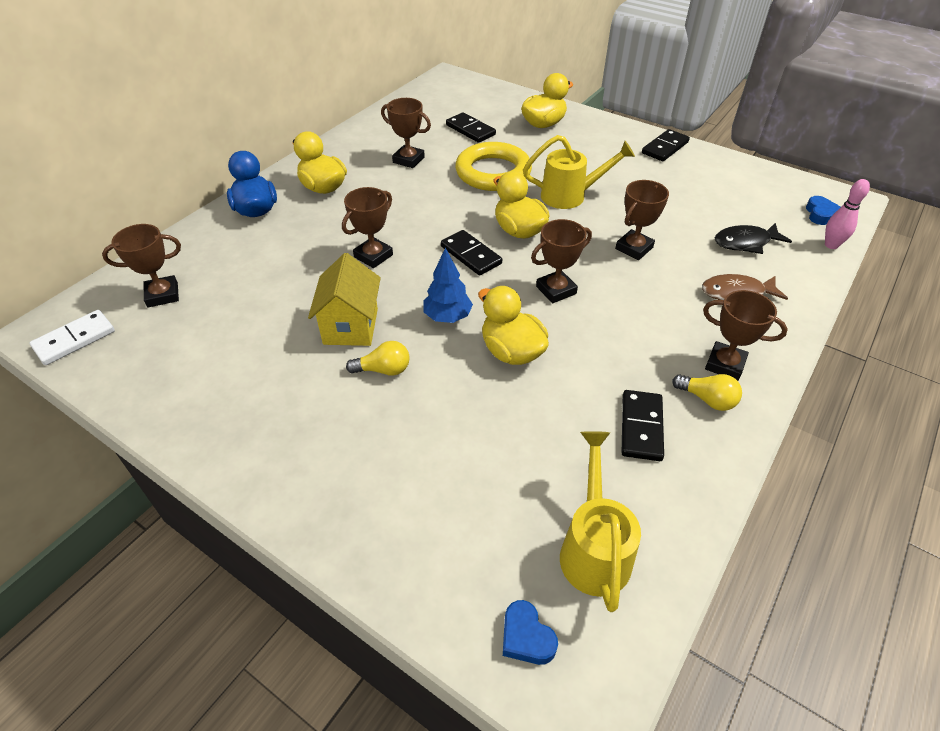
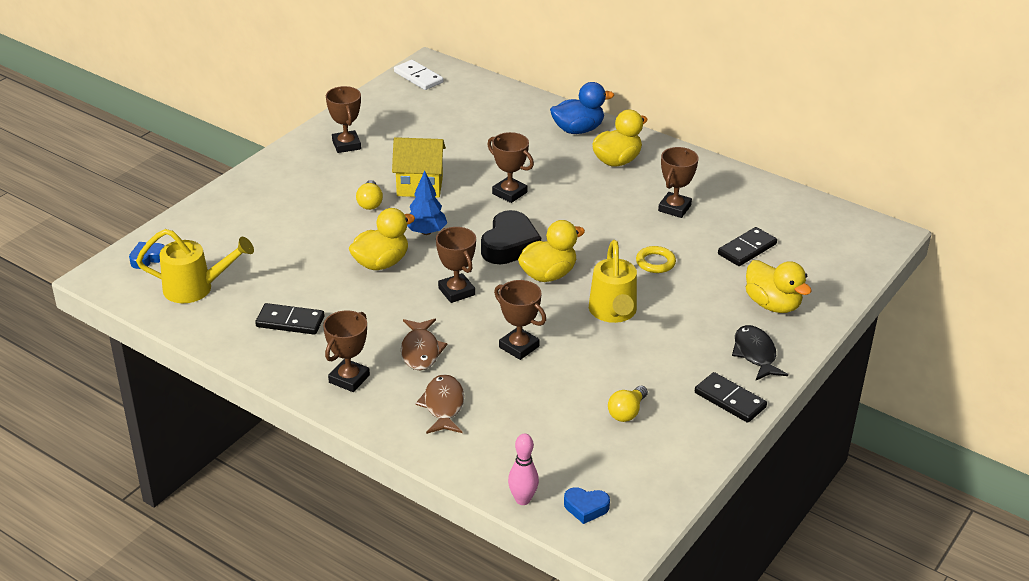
camera: 90 degrees right, 10 degrees down
(163, 295) = (464, 102): brown trophy -> brown trophy (346, 145)
(471, 255) = (509, 245): black domino -> black heart
(493, 172) = (655, 262): yellow ring -> yellow ring, size x0.47
(660, 312) = (420, 351): none -> brown fish
(707, 399) = (311, 361): yellow light bulb -> yellow light bulb (627, 412)
(745, 243) = (528, 430): black fish -> black fish (755, 354)

